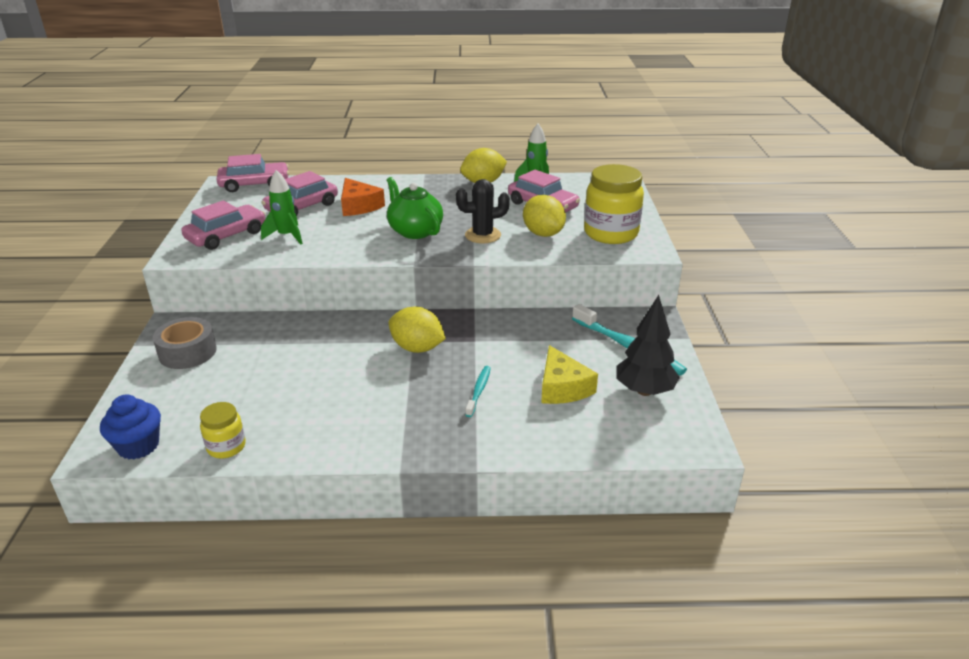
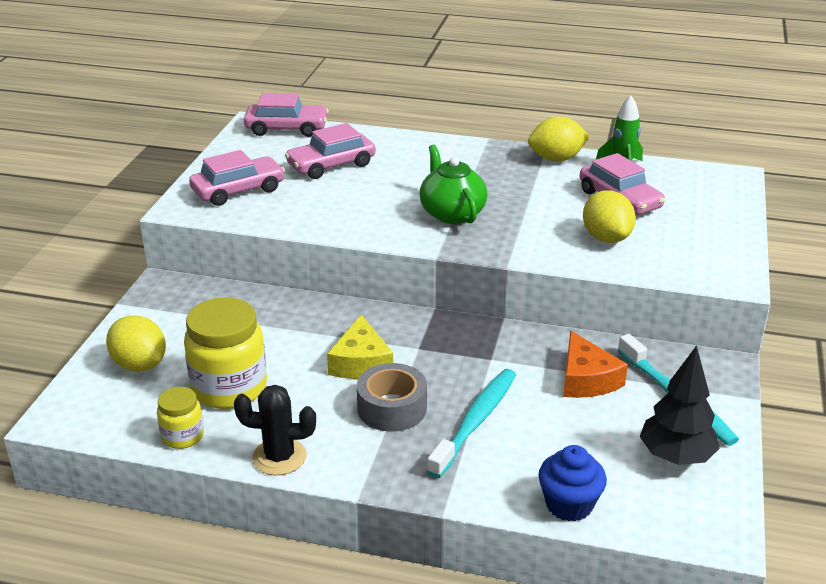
camera: 15 degrees right, 0 degrees up
(138, 446) = (95, 418): blue cupcake -> blue cupcake (569, 504)
(187, 352) = (170, 320): grey tape -> grey tape (392, 408)
(286, 236) = (303, 200): green rocket -> none
(359, 206) = (397, 172): orange cheese -> orange cheese (586, 379)
(417, 348) = (421, 357): yellow lemon -> yellow lemon (140, 365)
(479, 391) = (475, 421): turquoise toothbrush -> turquoise toothbrush, size x1.86
(483, 235) = (531, 230): black cactus -> black cactus (279, 457)
(562, 387) = (576, 435): yellow cheese -> yellow cheese (361, 362)
(610, 233) = (692, 249): yellow jar -> yellow jar (229, 388)

